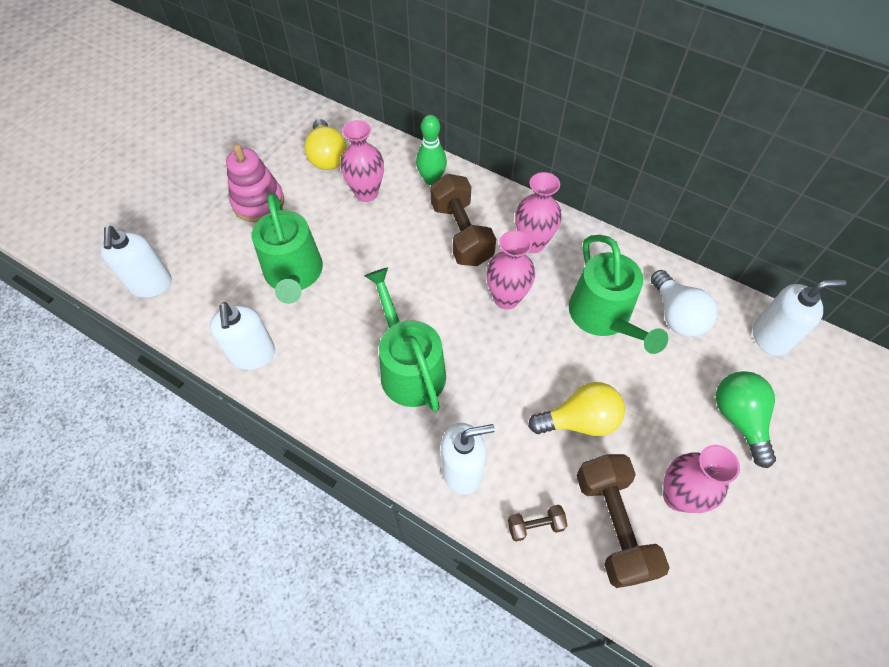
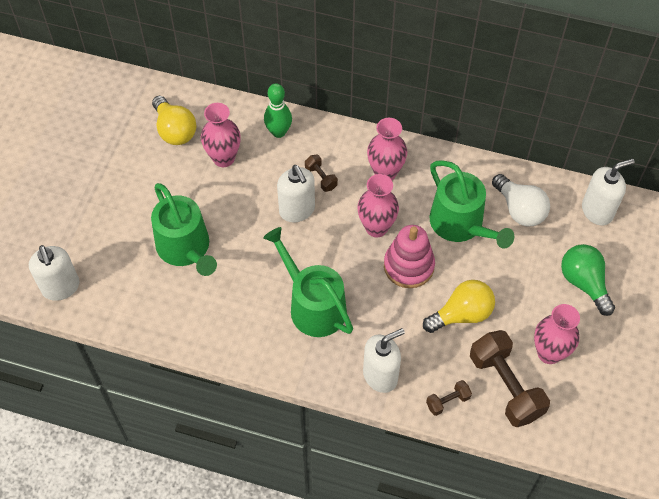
camera: 15 degrees left, 0 degrees up
(253, 355) = (177, 326): white soap dispenser -> white soap dispenser (297, 210)
(258, 202) = (127, 189): pink stacking toy -> pink stacking toy (408, 266)
(461, 233) = (321, 178): brown dumbbell -> brown dumbbell, size x0.47

